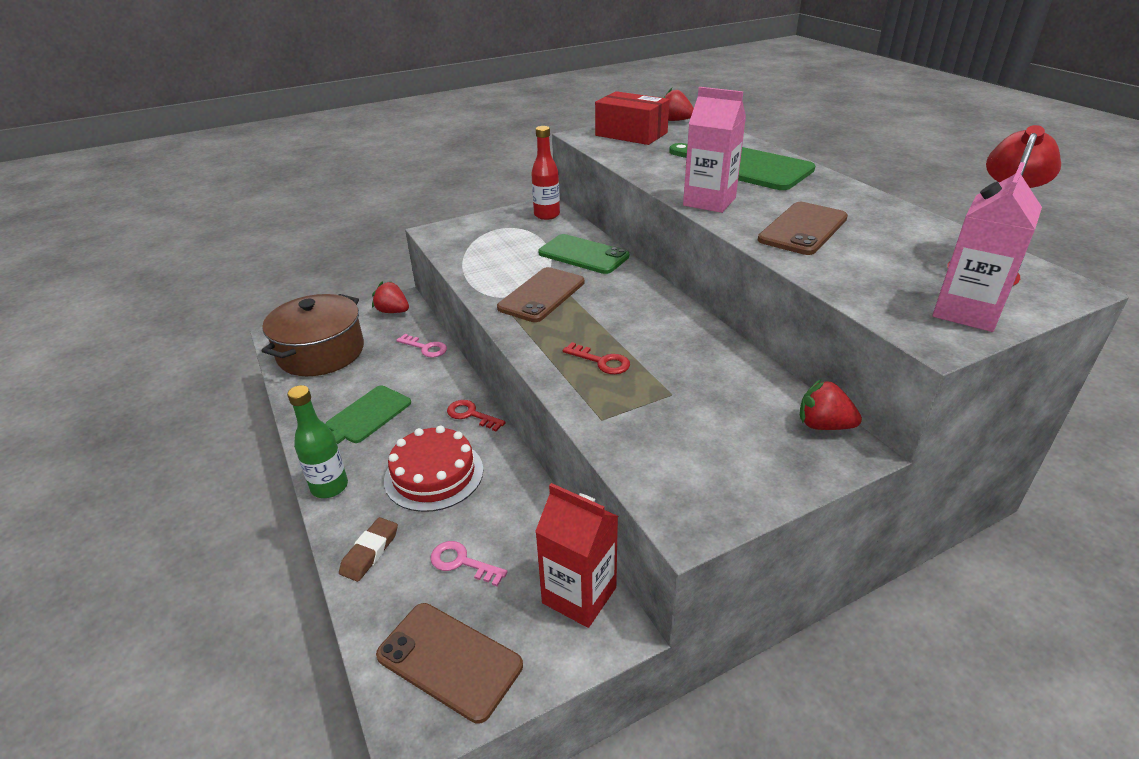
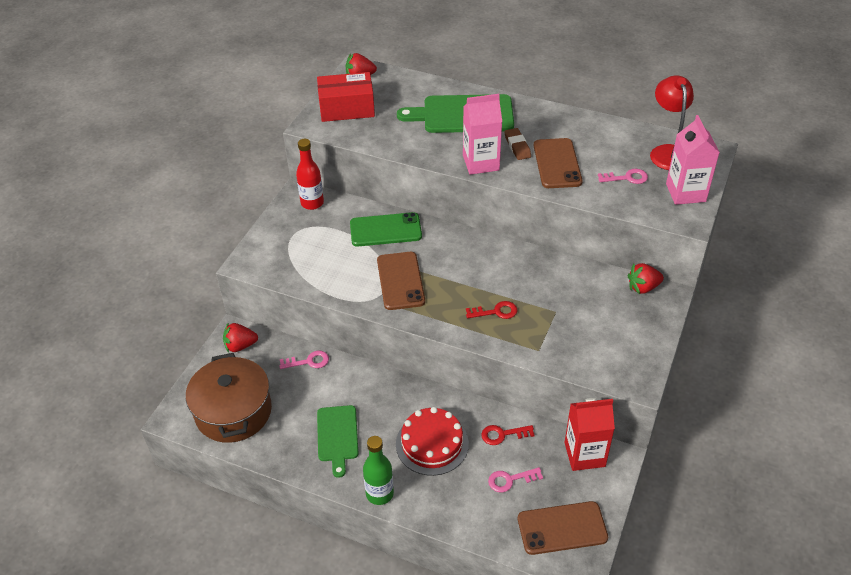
camera: 40 degrees left, 10 degrees up
(370, 552) = (455, 510): brown eraser -> brown eraser (517, 146)
(471, 415) = (404, 391): red key -> red key (503, 434)
(887, 269) = (627, 178): none -> pink key

